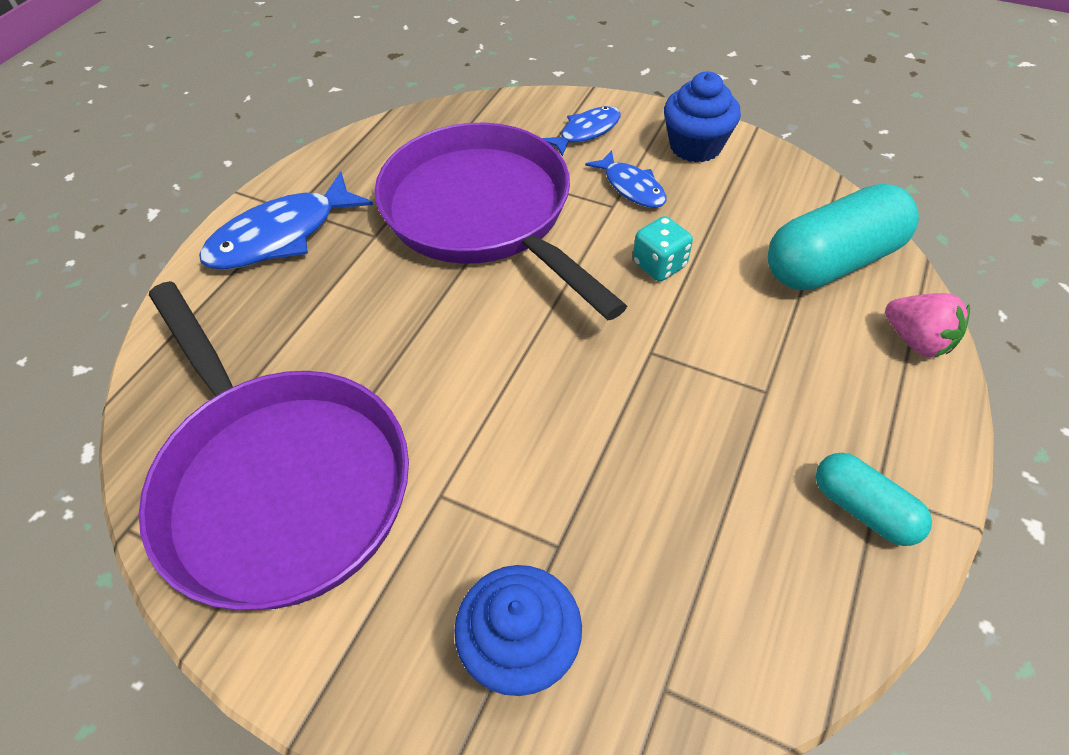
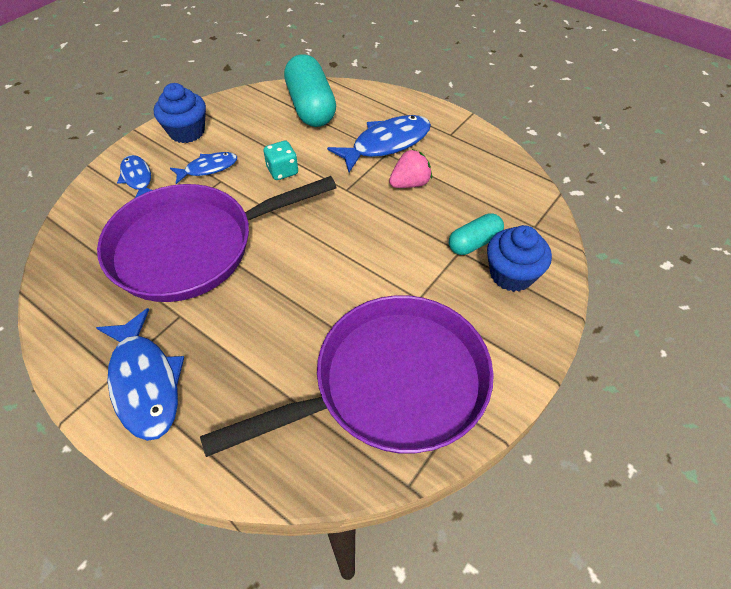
camera: 80 degrees left, 0 degrees up
(791, 386) = (386, 144): none -> blue fish
(863, 509) = (458, 141): turquoise capsule -> turquoise capsule (474, 243)
(916, 340) = (372, 96): pink strawberry -> pink strawberry (410, 183)

